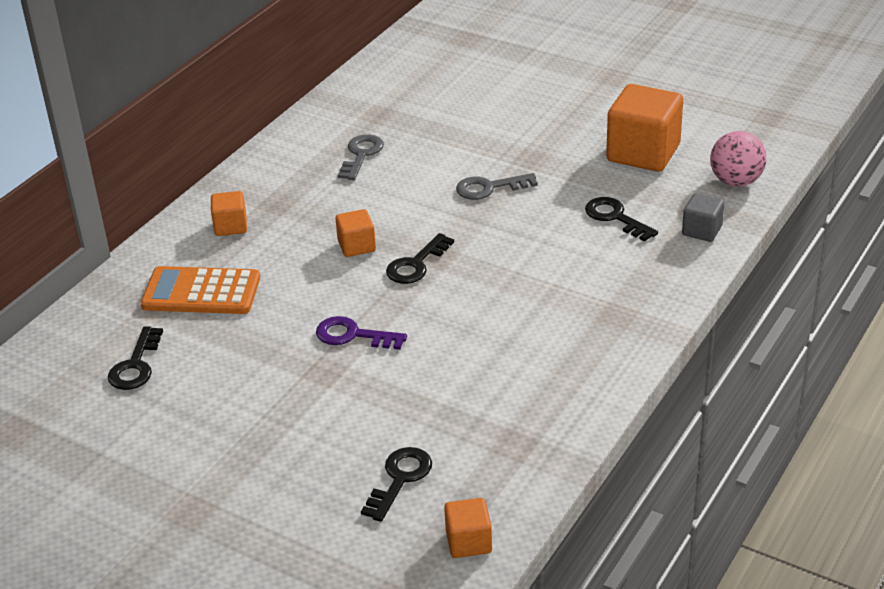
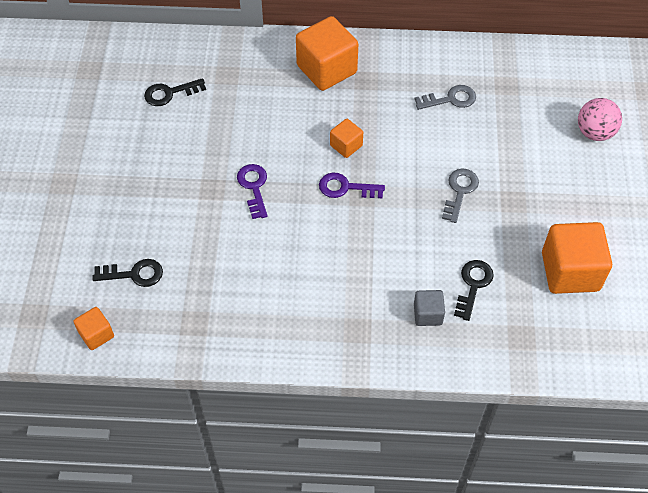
camera: 60 degrees right, 20 degrees up
(201, 292) = (253, 89): orange calculator -> none
(230, 226) = (326, 69): orange cube -> orange cube, size x1.97
(416, 264) = (346, 188): black key -> purple key
(489, 188) = (460, 191): grey key -> grey key turned 60 degrees clockwise
(702, 231) = (492, 349): grey cube -> grey cube (427, 314)
(736, 181) = (573, 350): pink ball -> pink ball (594, 132)

